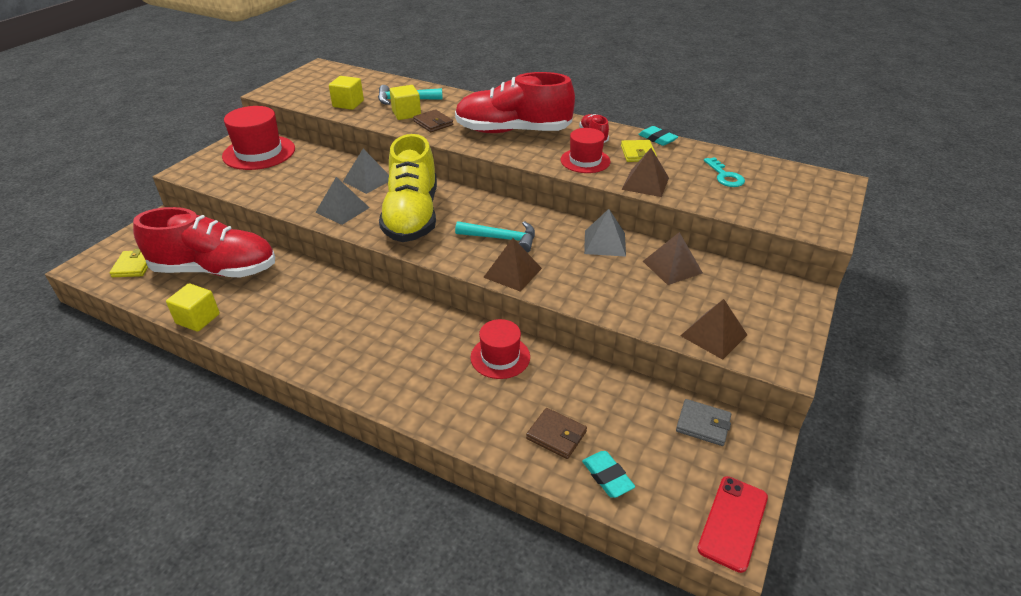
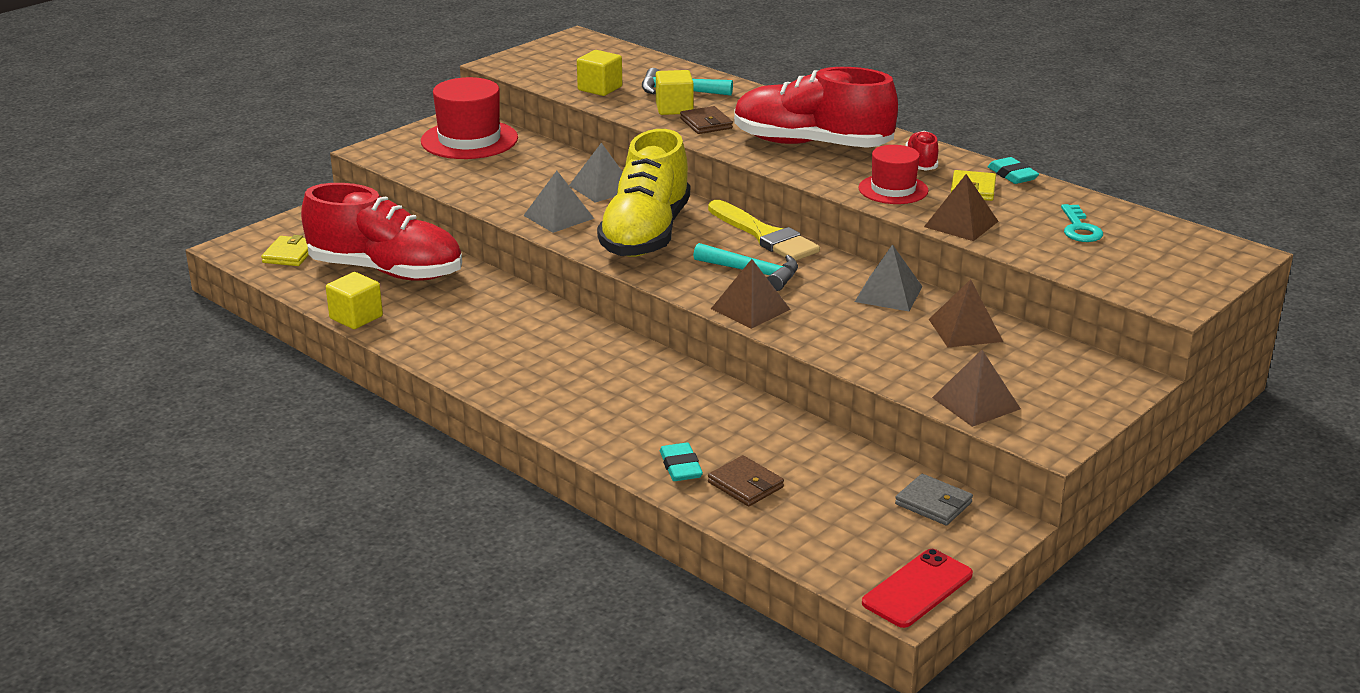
camera: 15 degrees right, 10 degrees down
(498, 205) = (764, 235): none -> yellow brush
(500, 357) = (709, 405): red hat -> none
(607, 476) = (789, 528): turquoise eraser -> turquoise eraser (680, 467)

